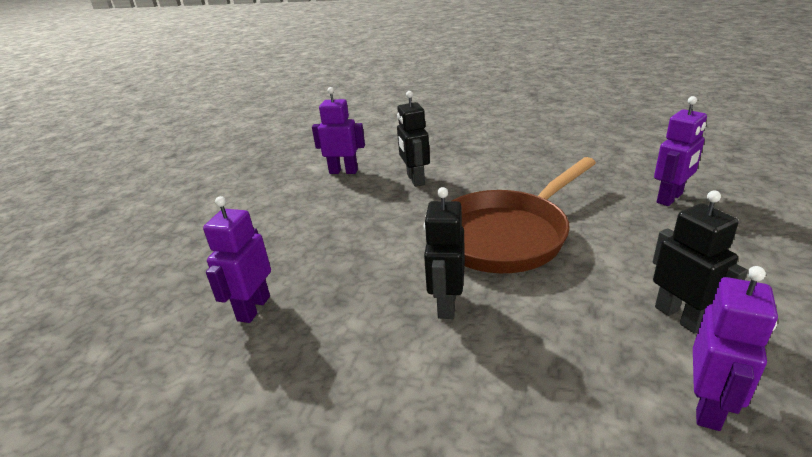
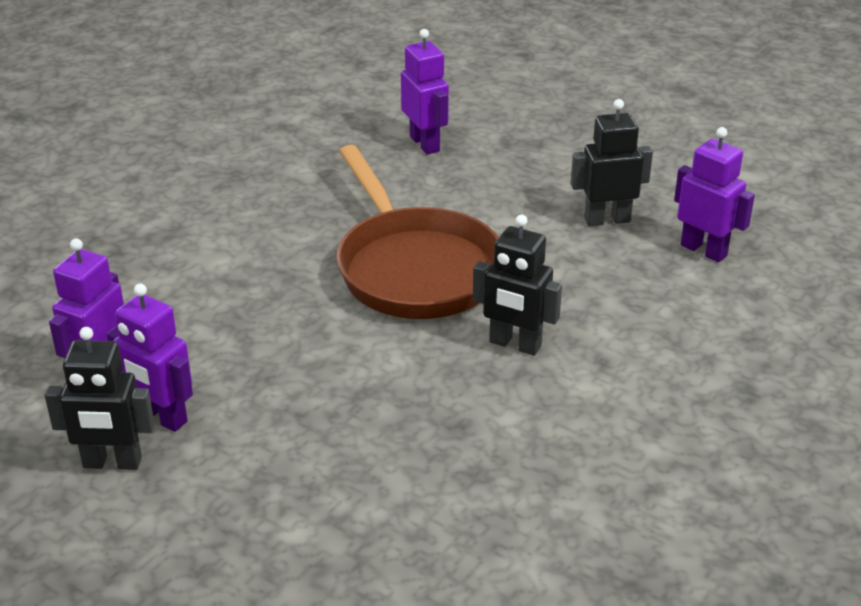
camera: 75 degrees left, 5 degrees up
(253, 308) = (431, 503): purple robot -> purple robot (161, 417)
(415, 180) = (206, 303): black robot -> black robot (112, 463)

